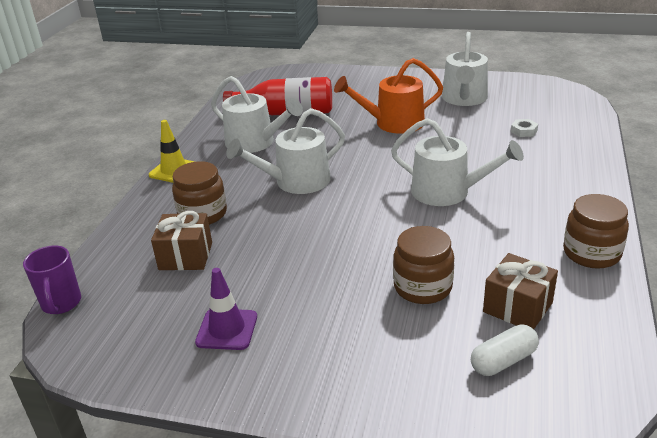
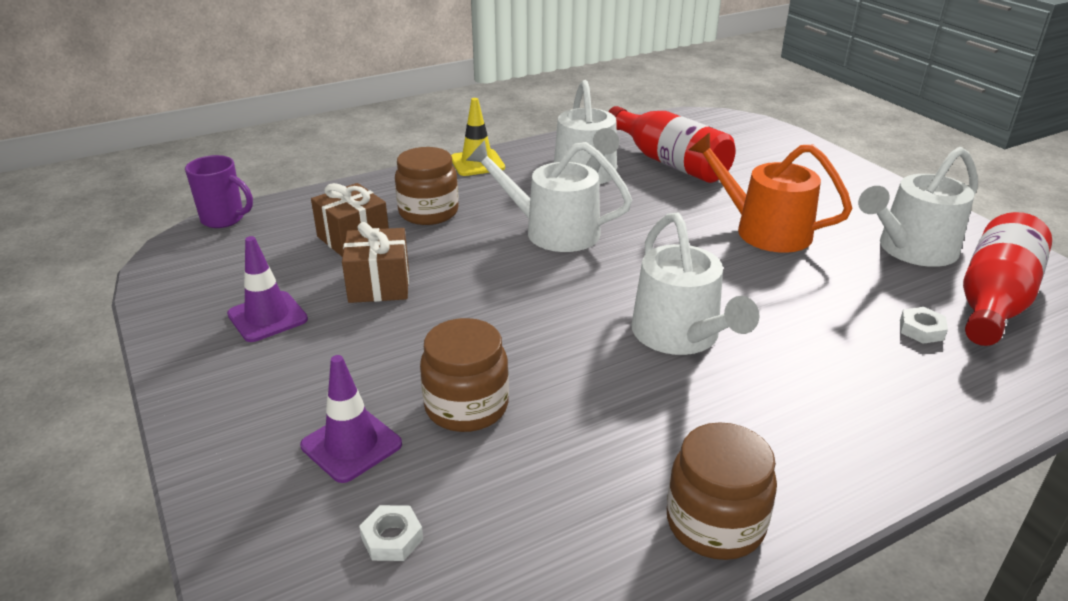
camera: 45 degrees right, 0 degrees up
(61, 304) = (224, 219): purple mug -> purple mug turned 105 degrees counterclockwise
(408, 345) = (351, 445): none -> purple traffic cone
(503, 361) = (392, 538): white capsule -> white nut
(517, 307) = (511, 503): brown gift -> brown gift (379, 285)
(526, 104) = (993, 301): none -> red bottle

